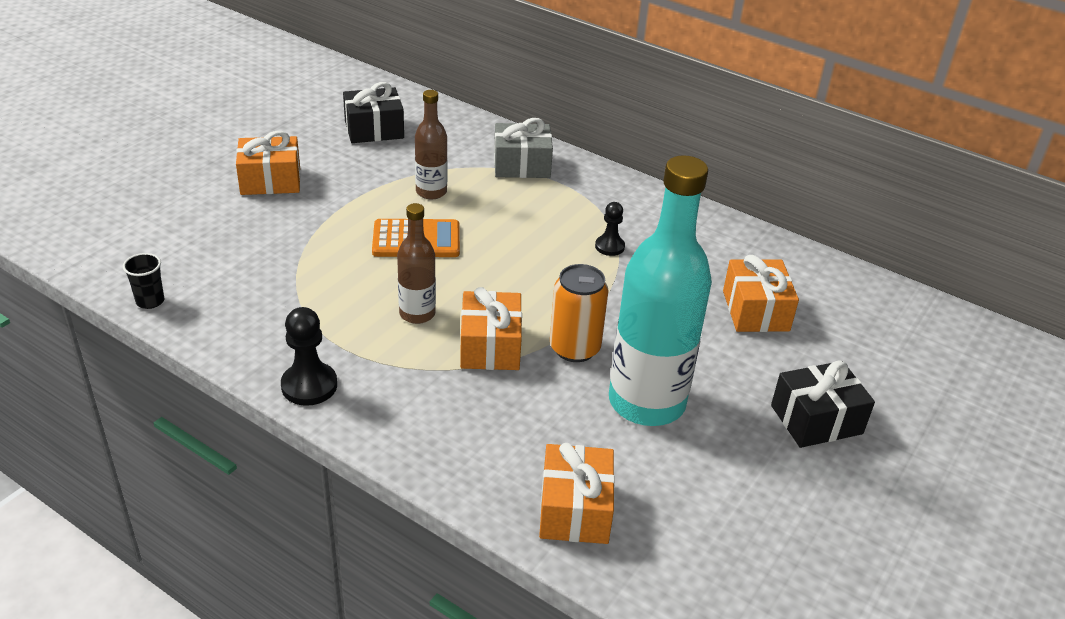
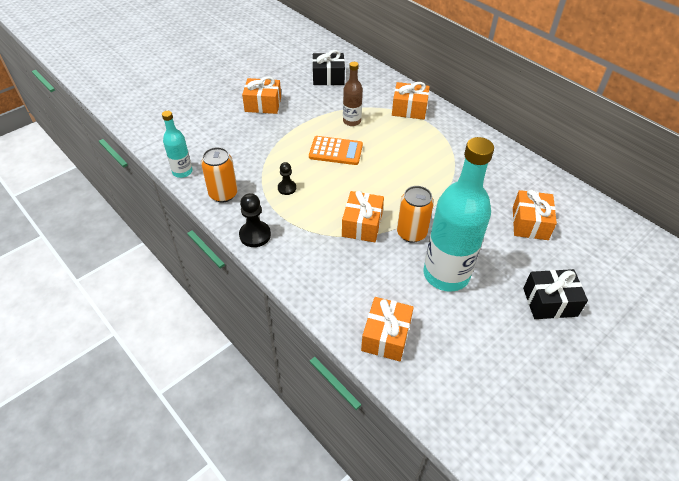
camera: 15 degrees right, 10 degrees up
(150, 301) = (182, 172): black cup -> turquoise bottle
(235, 328) = (223, 194): none -> orange can
(417, 314) = (325, 198): brown bottle -> none
(521, 165) = (409, 109): grey gift -> orange gift
(609, 246) = (449, 169): black pawn -> black pawn (287, 188)

